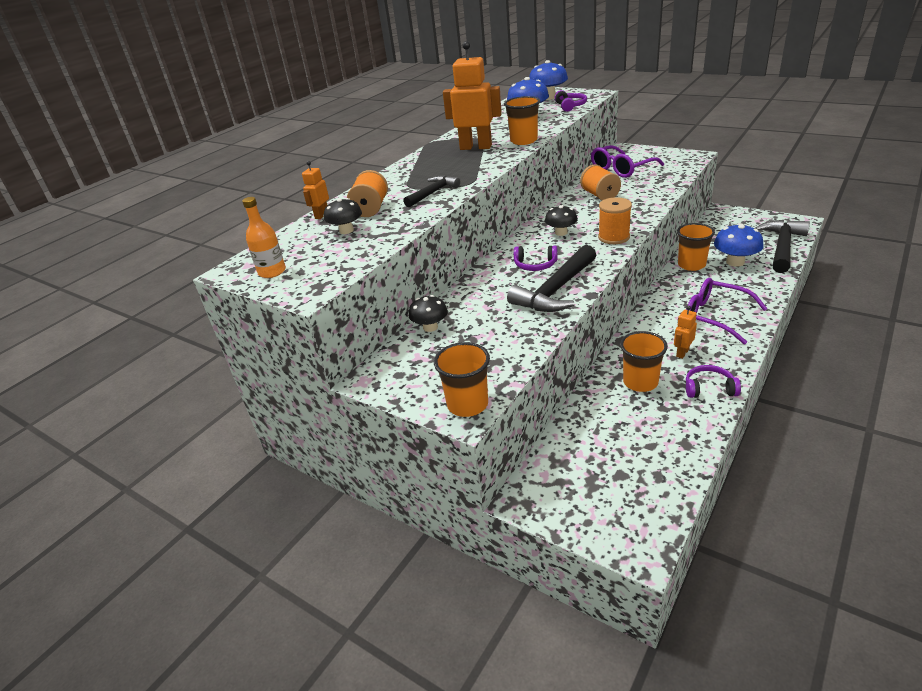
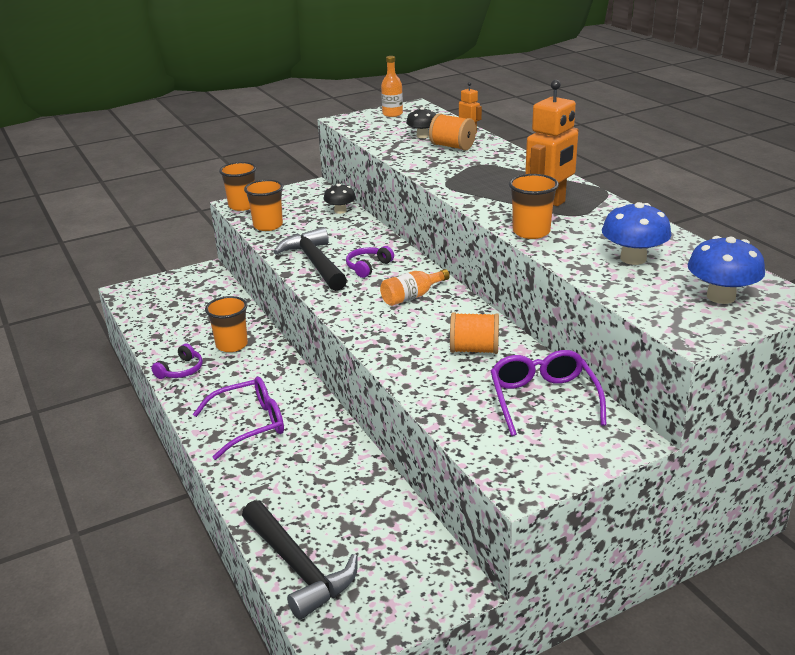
camera: 115 degrees right, 5 degrees down
(433, 193) = (448, 169): black hammer -> none
(561, 232) = (412, 297): black mushroom -> orange bottle
(570, 106) = (643, 296): purple headphones -> none
(614, 237) = (361, 318): orange spool -> none
(682, 353) = (232, 380): orange robot -> none
(691, 265) = (353, 465): orange cup -> orange cup (268, 225)
(735, 262) = (317, 501): blue mushroom -> none

